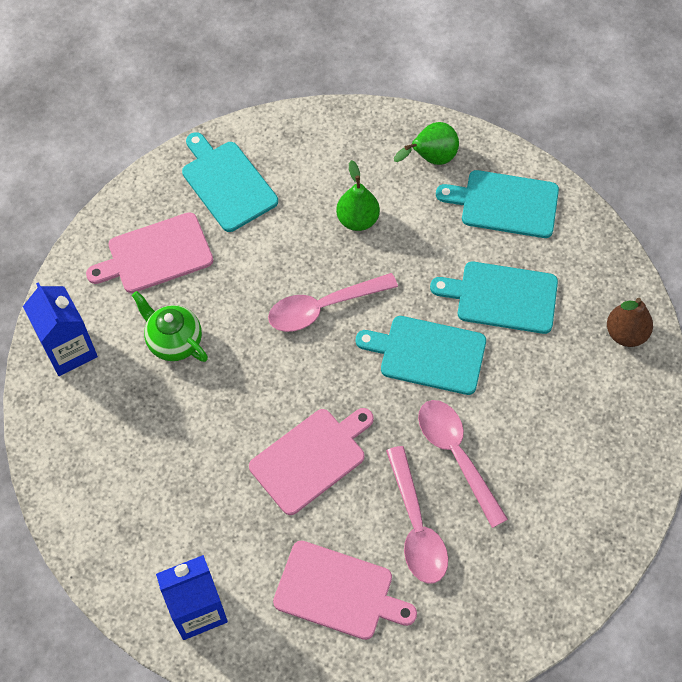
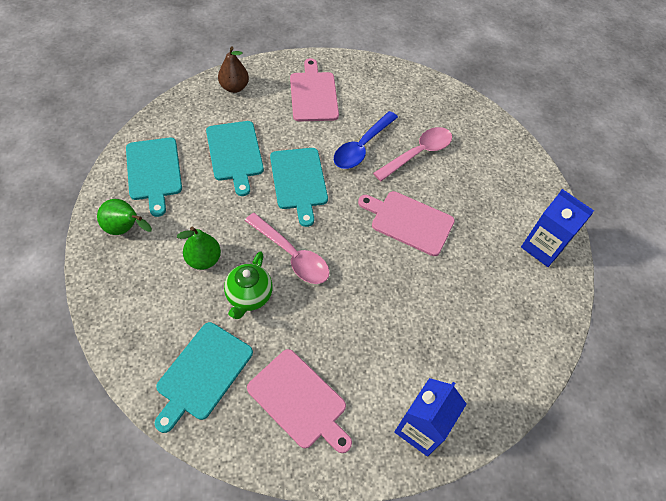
camera: 120 degrees left, 5 degrees down
(174, 342) = (371, 347): green teapot -> green teapot (249, 296)
(338, 592) = (481, 178): pink cutting board -> pink cutting board (313, 94)
(456, 455) = (362, 147): pink spoon -> blue spoon

